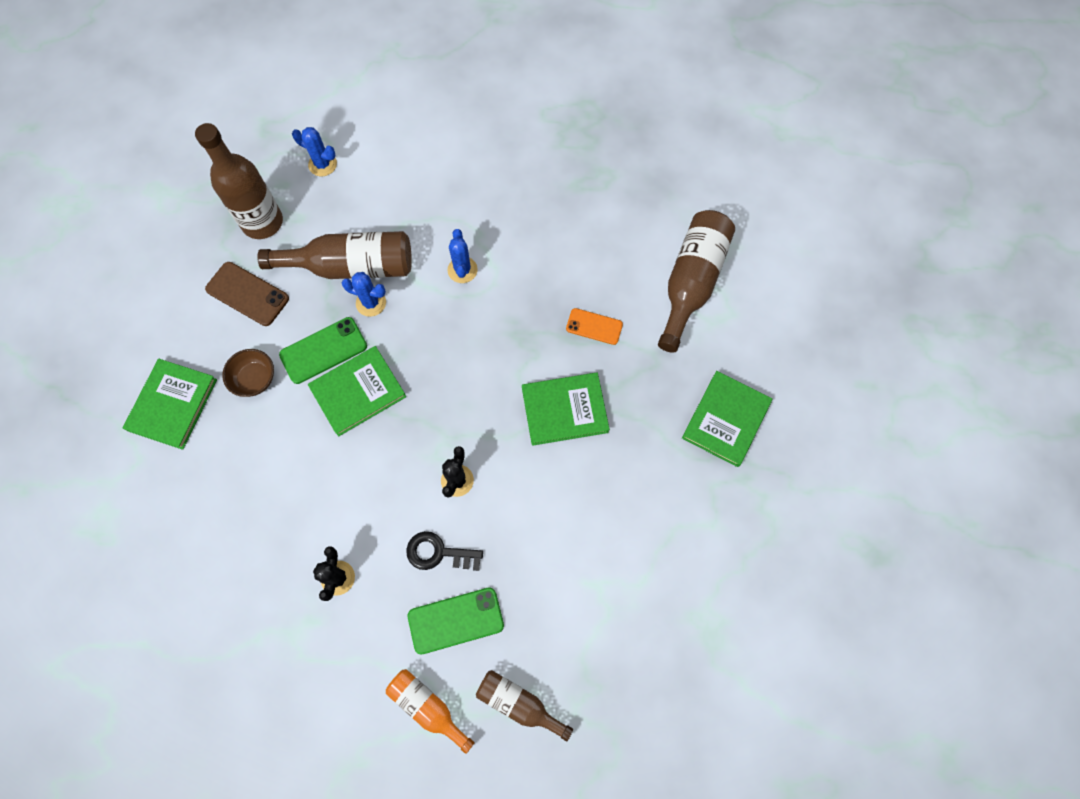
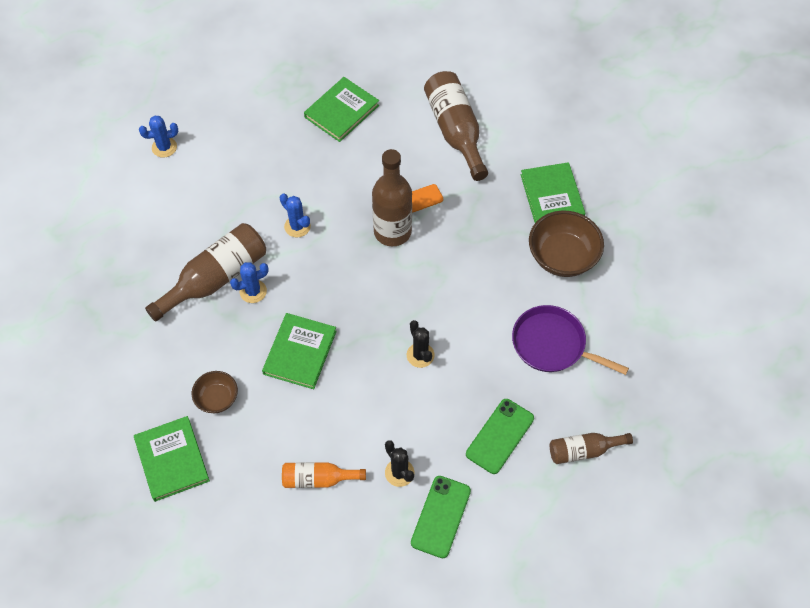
camera: 40 degrees left, 10 degrees down
(247, 294) = (155, 349): brown phone -> none
(262, 222) = (118, 296): brown bottle -> brown bottle (392, 232)
(322, 164) = (126, 228): blue cactus -> blue cactus (164, 147)
(323, 350) = (249, 345): green phone -> green phone (440, 516)
(427, 707) = (531, 499): orange bottle -> orange bottle (318, 479)
(438, 553) = (450, 406): black key -> none
(564, 410) = (448, 262): green book -> green book (342, 111)
(587, 571) = (552, 344): none -> purple pan
(678, 490) = (562, 257): none -> brown bowl

